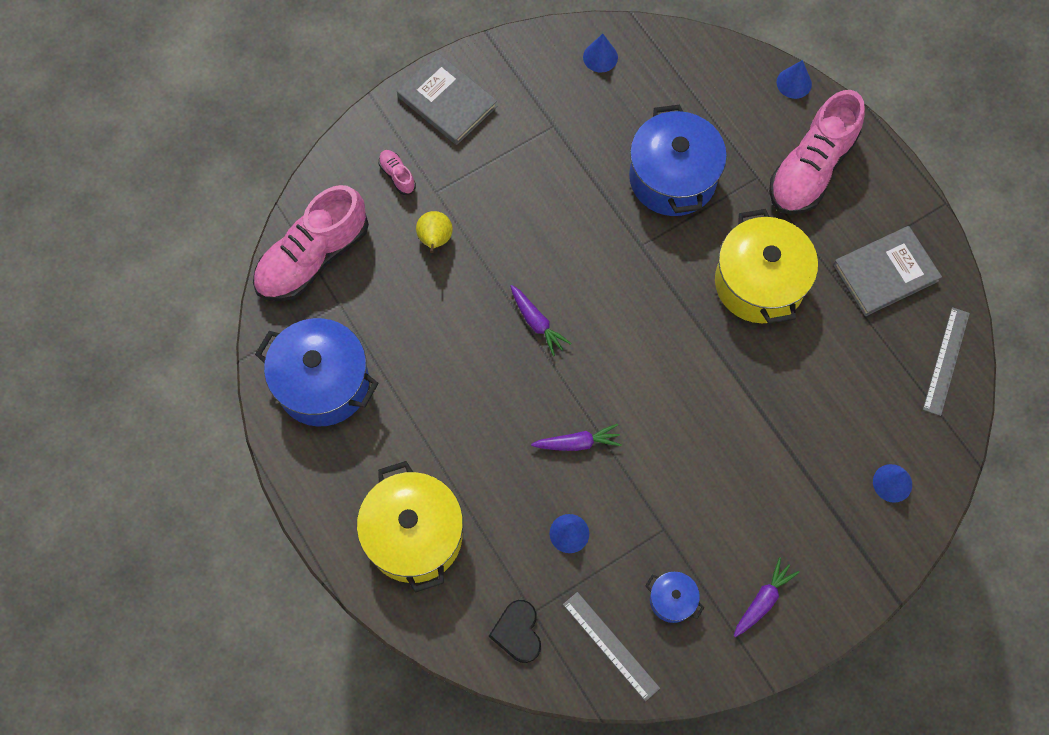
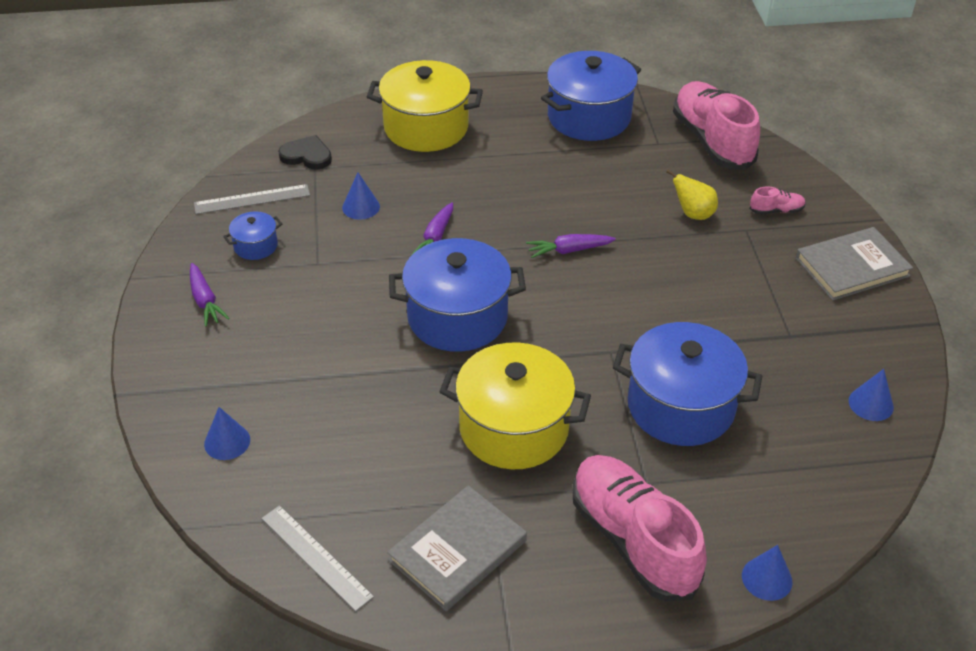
camera: 115 degrees right, 25 degrees down
(667, 377) = (457, 317): none -> blue pot
(885, 273) = (457, 550): grey book -> grey book turned 45 degrees clockwise

